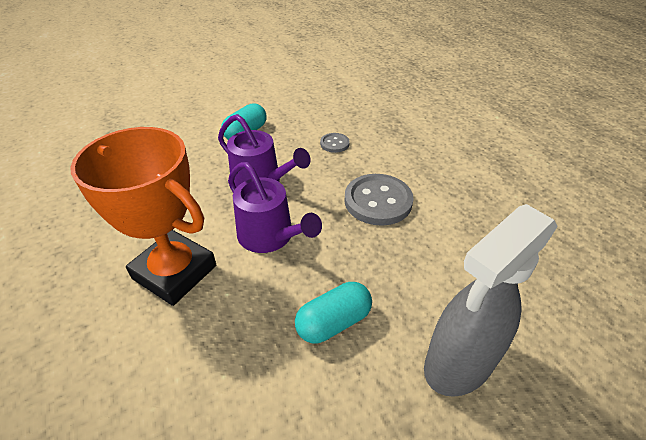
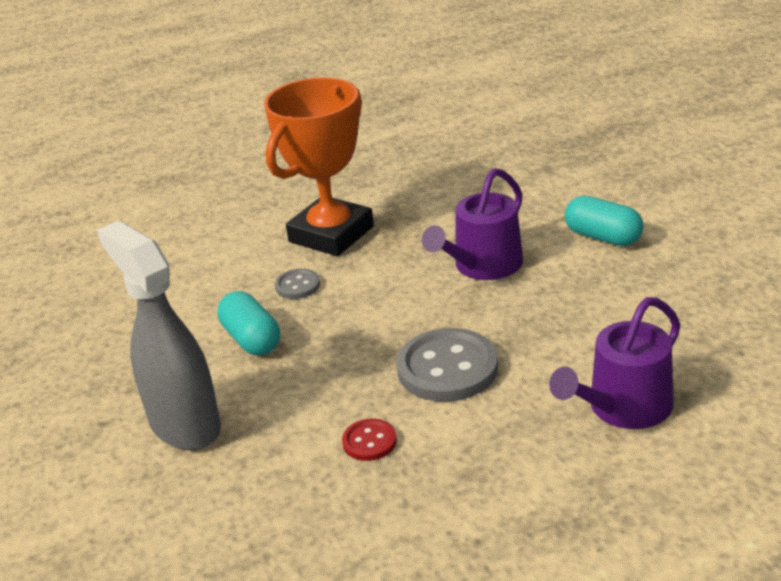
camera: 95 degrees right, 10 degrees down
(270, 236) = (380, 285): purple watering can -> purple watering can (624, 408)
(334, 144) = (590, 322): grey button -> grey button (297, 285)
(456, 238) = (369, 441): none -> red button

